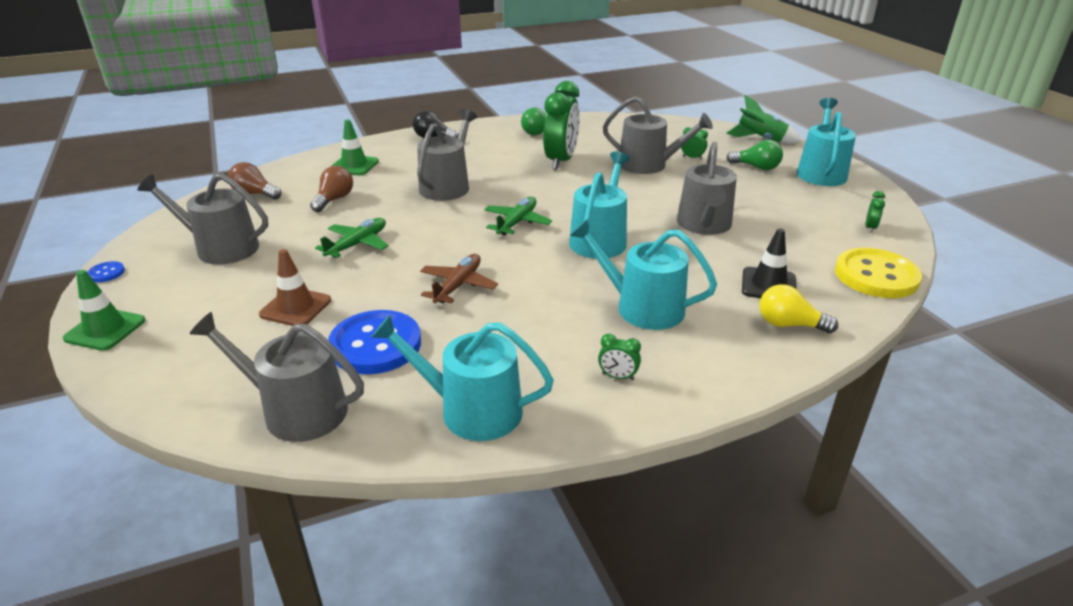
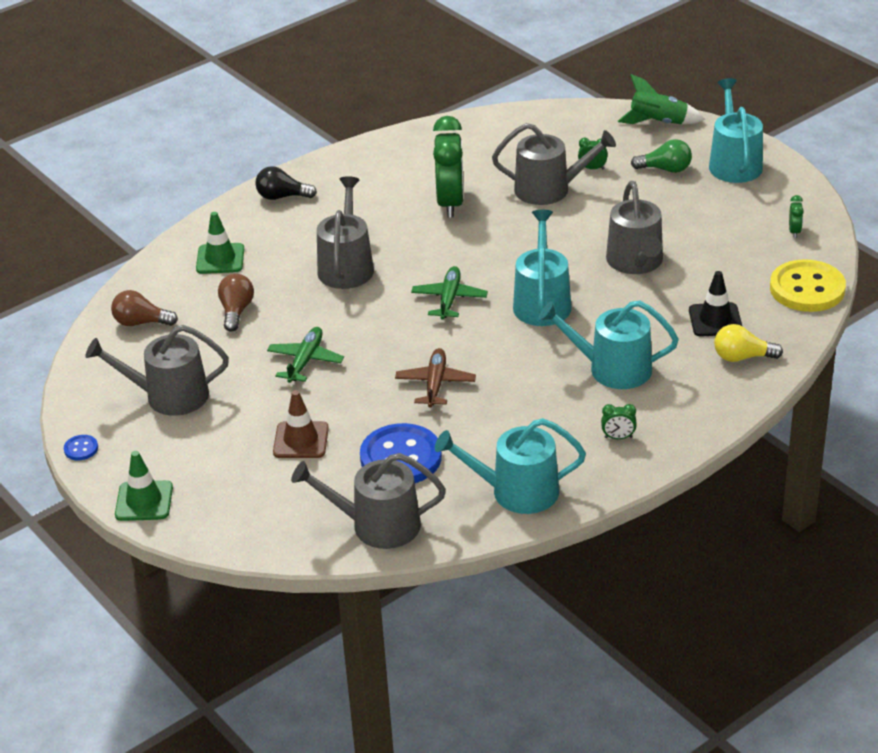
camera: 15 degrees left, 5 degrees up
(536, 131) = (398, 161): green light bulb -> none

